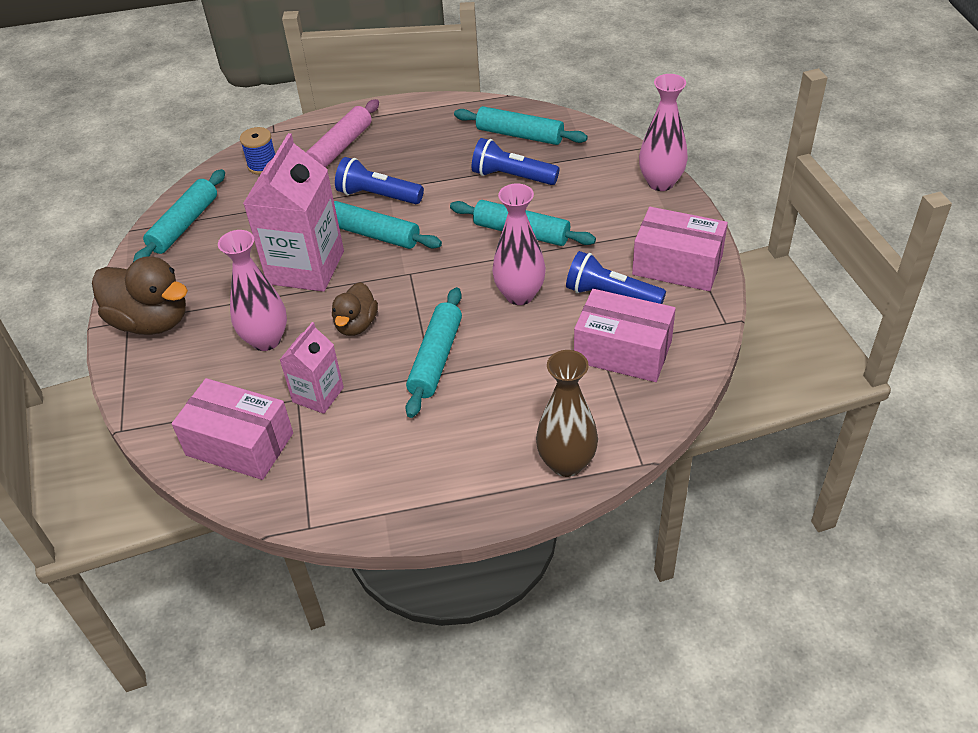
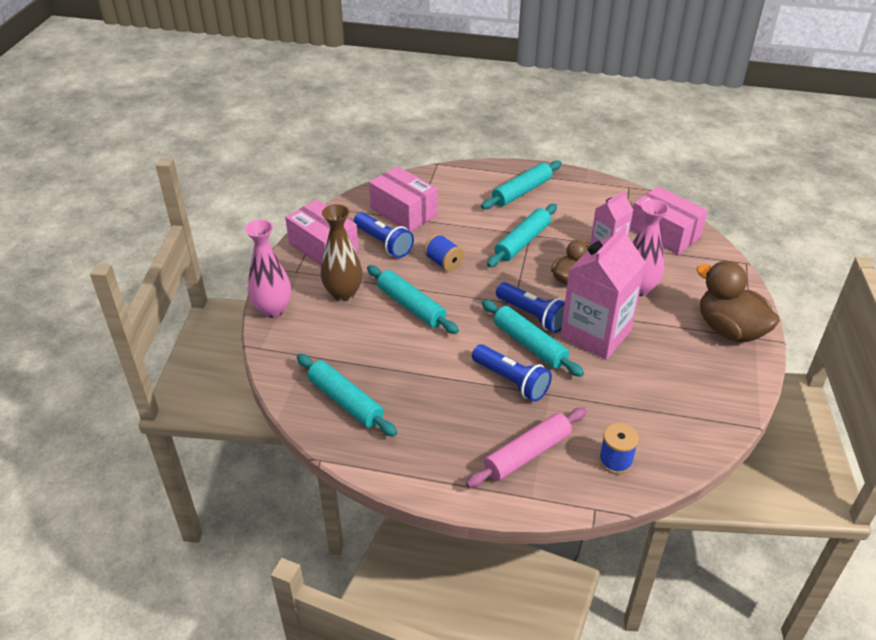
camera: 160 degrees left, 5 degrees down
(184, 225) = (703, 414): turquoise rolling pin -> turquoise rolling pin (521, 192)
(512, 177) = (384, 358): blue flashlight -> blue flashlight (532, 315)
(520, 295) = (443, 262): pink vase -> blue spool
(566, 463) = (476, 174): brown vase -> brown vase (343, 294)

